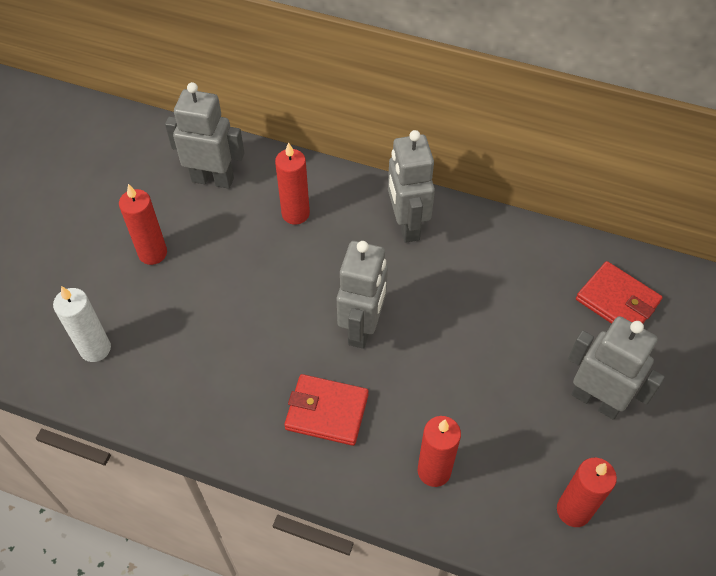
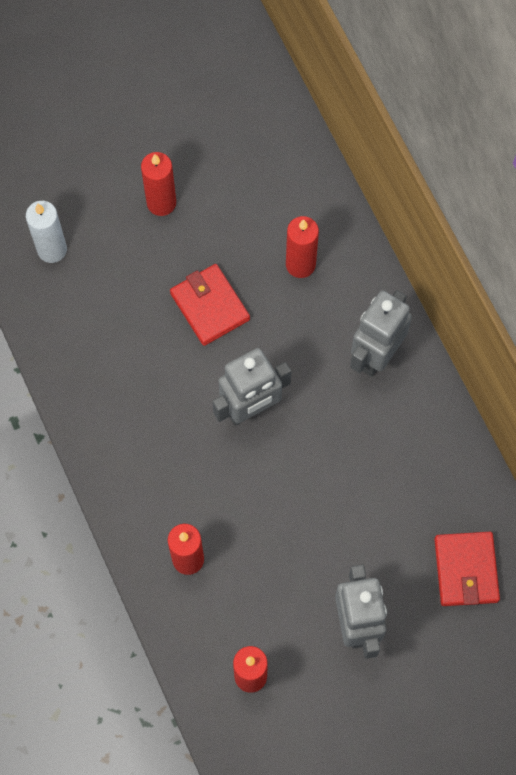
camera: 45 degrees right, 15 degrees up
(213, 179) = (268, 173): grey robot -> none
(327, 412) = (160, 448): red wallet -> red wallet (209, 306)

